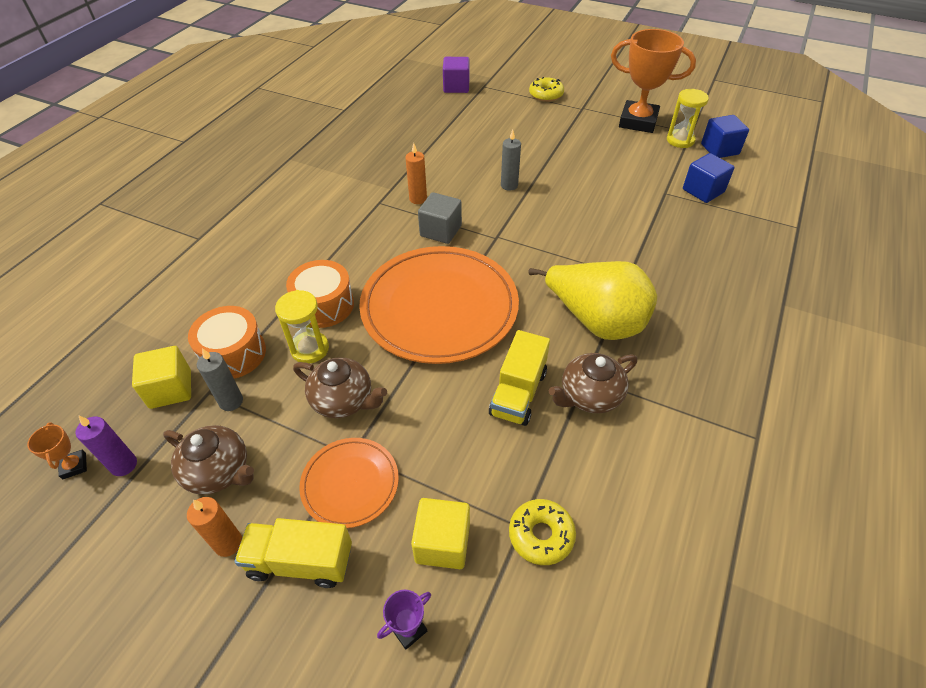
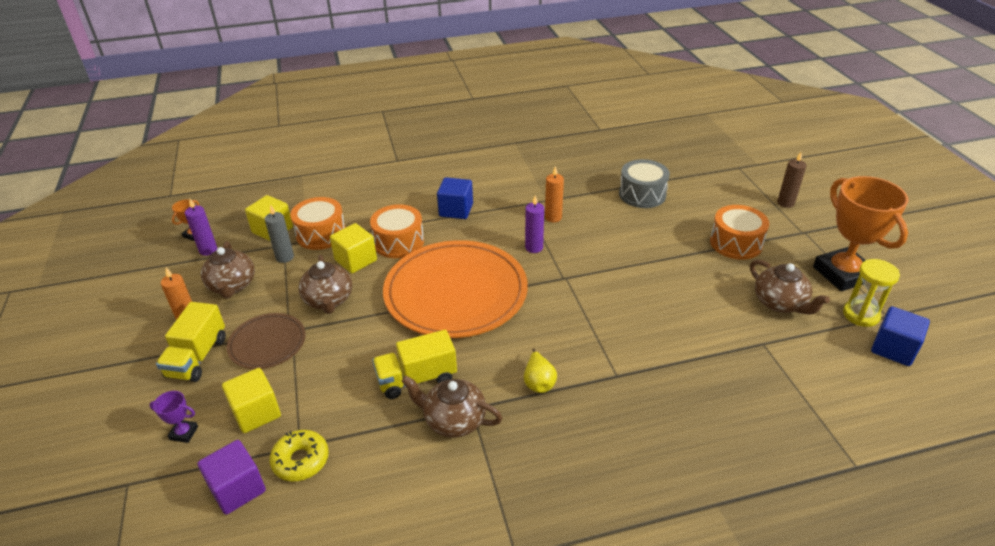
camera: 50 degrees right, 10 degrees down
(300, 561) = (197, 357): yellow truck -> yellow truck turned 135 degrees counterclockwise
(310, 349) = (356, 260): yellow hourglass -> yellow cube
(350, 483) = (267, 343): orange plate -> brown plate
(440, 231) = (534, 248): grey cube -> purple candle
(452, 142) = (642, 194): none -> grey drum
(456, 87) = (713, 156): purple cube -> purple cube (237, 489)
(509, 185) = (633, 250): grey candle -> none
(546, 95) = (785, 203): yellow donut -> brown candle
(559, 139) = (736, 243): none -> orange drum
(596, 321) = (539, 382): yellow pear -> yellow pear, size x0.42
(637, 161) = (780, 303): none -> brown teapot
(703, 191) = (806, 368): blue cube -> blue cube (456, 210)

